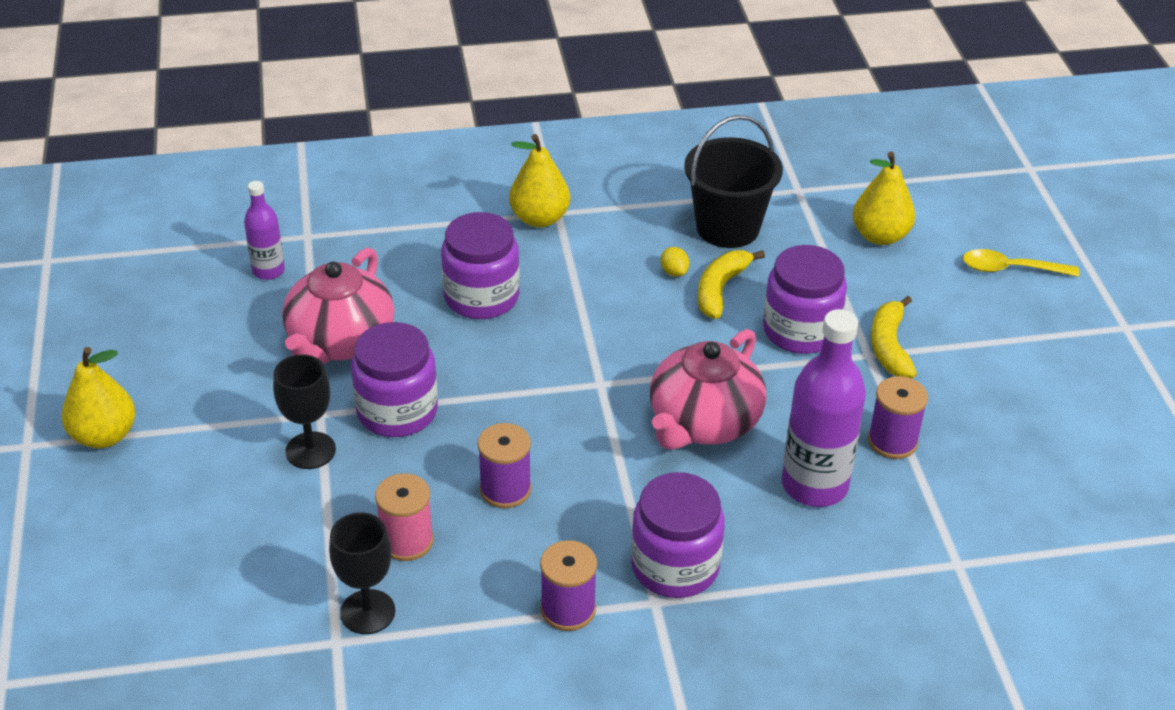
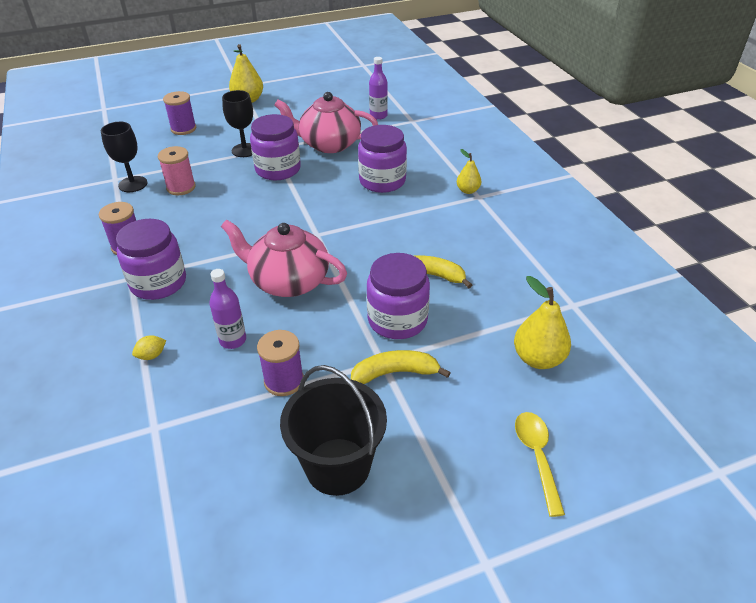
camera: 80 degrees right, 0 degrees up
(505, 489) = (220, 212): purple spool -> purple spool (183, 129)
(539, 219) = (468, 190): yellow pear -> yellow pear, size x0.60
(674, 272) = (439, 252): yellow lemon -> yellow lemon (152, 355)
(727, 228) = (502, 271): black bucket -> black bucket (337, 466)
(814, 485) = (233, 340): purple bottle -> purple bottle, size x0.55

